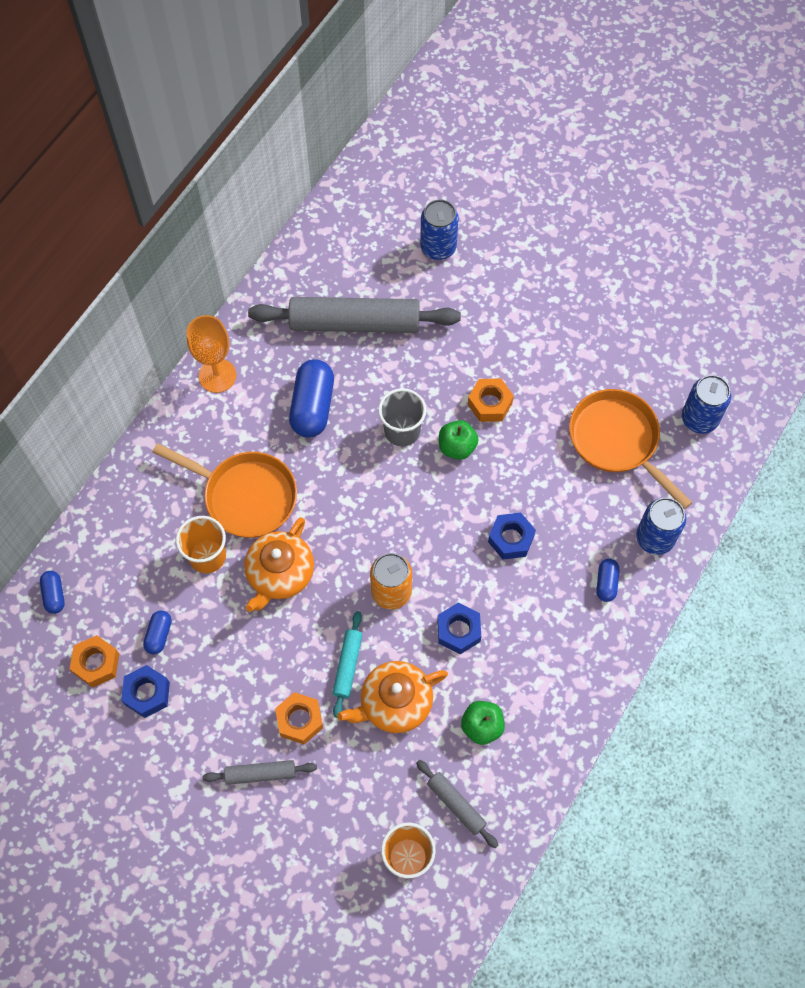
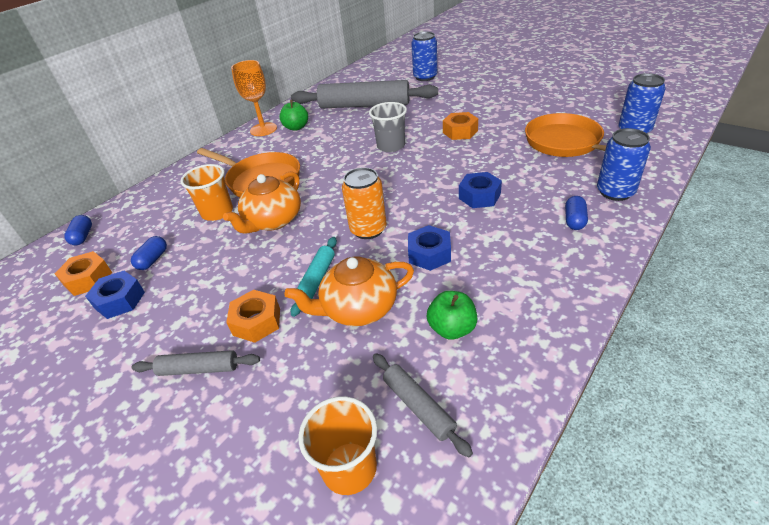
camera: 10 degrees right, 25 degrees down
(312, 406) = (326, 138): blue capsule -> none
(457, 447) = (433, 151): green apple -> green apple (296, 127)

